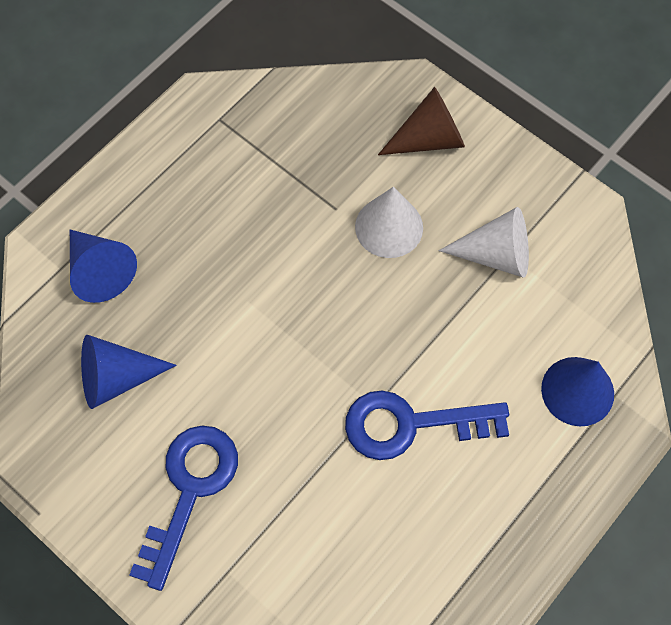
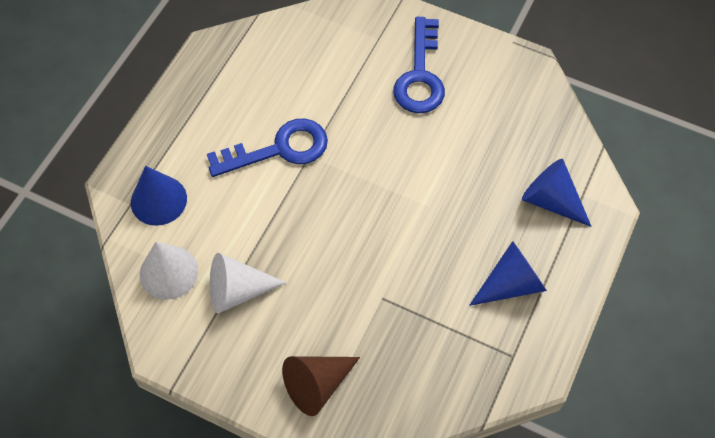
camera: 165 degrees right, 5 degrees down
(117, 378) = (501, 130): blue cone -> blue cone (511, 284)
(389, 227) = (333, 293): white cone -> white cone (169, 272)

